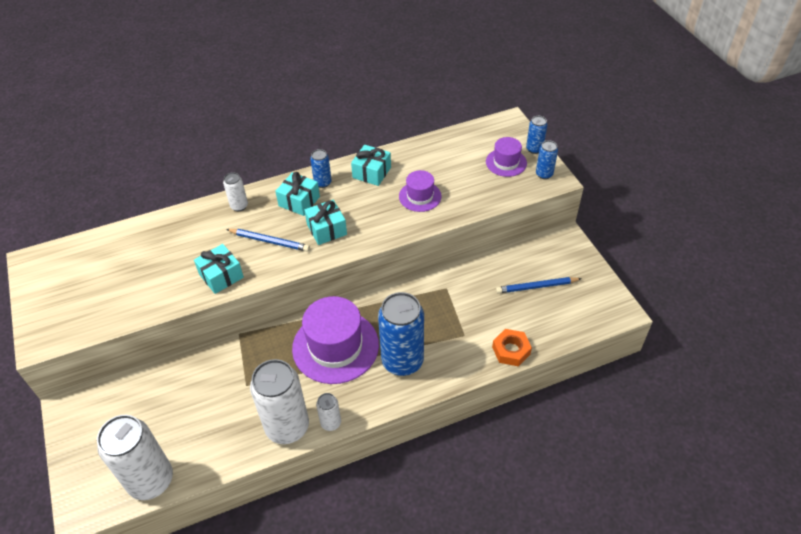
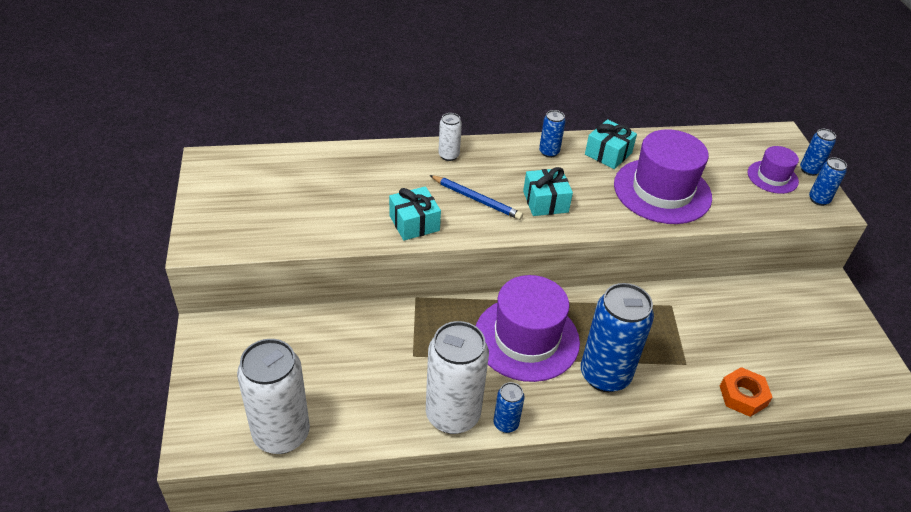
camera: 10 degrees right, 5 degrees down
(299, 201) = (518, 165): turquoise gift -> none
(331, 423) = (506, 424): white can -> blue can
(420, 196) = (662, 191): purple hat -> purple hat, size x1.89
(536, 287) = (784, 330): blue pencil -> none

